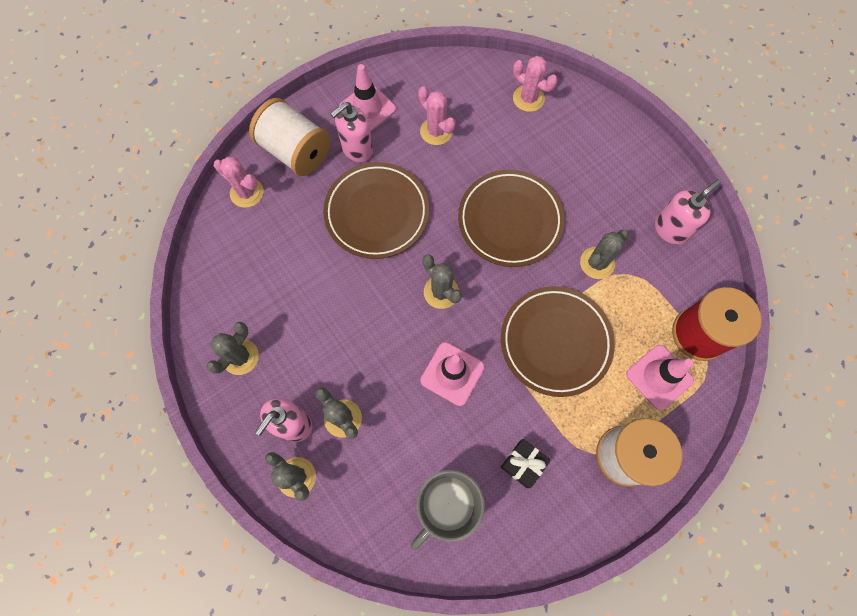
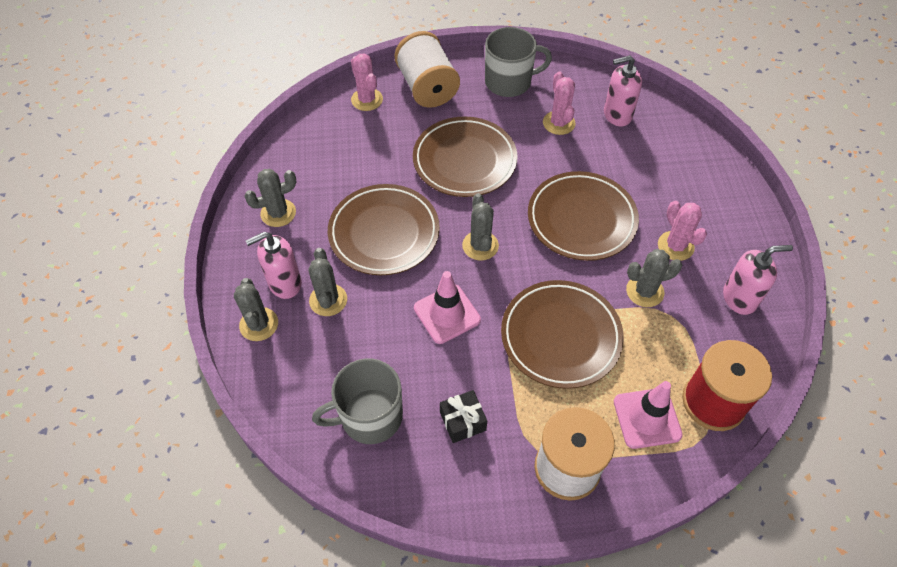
camera: 30 degrees right, 15 degrees down
(350, 325) = (384, 233): none -> brown plate
(357, 149) = (480, 107): pink soap dispenser -> pink soap dispenser (617, 115)
(367, 108) = (509, 82): pink traffic cone -> grey mug
(528, 98) = (662, 133): pink cactus -> pink cactus (675, 246)

